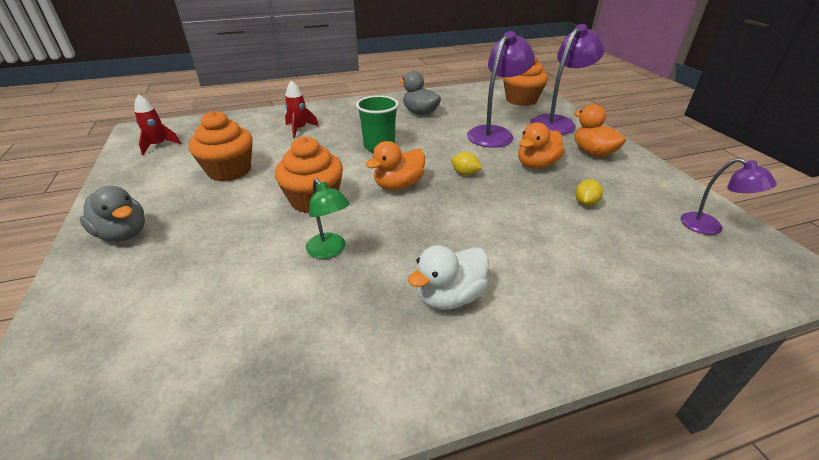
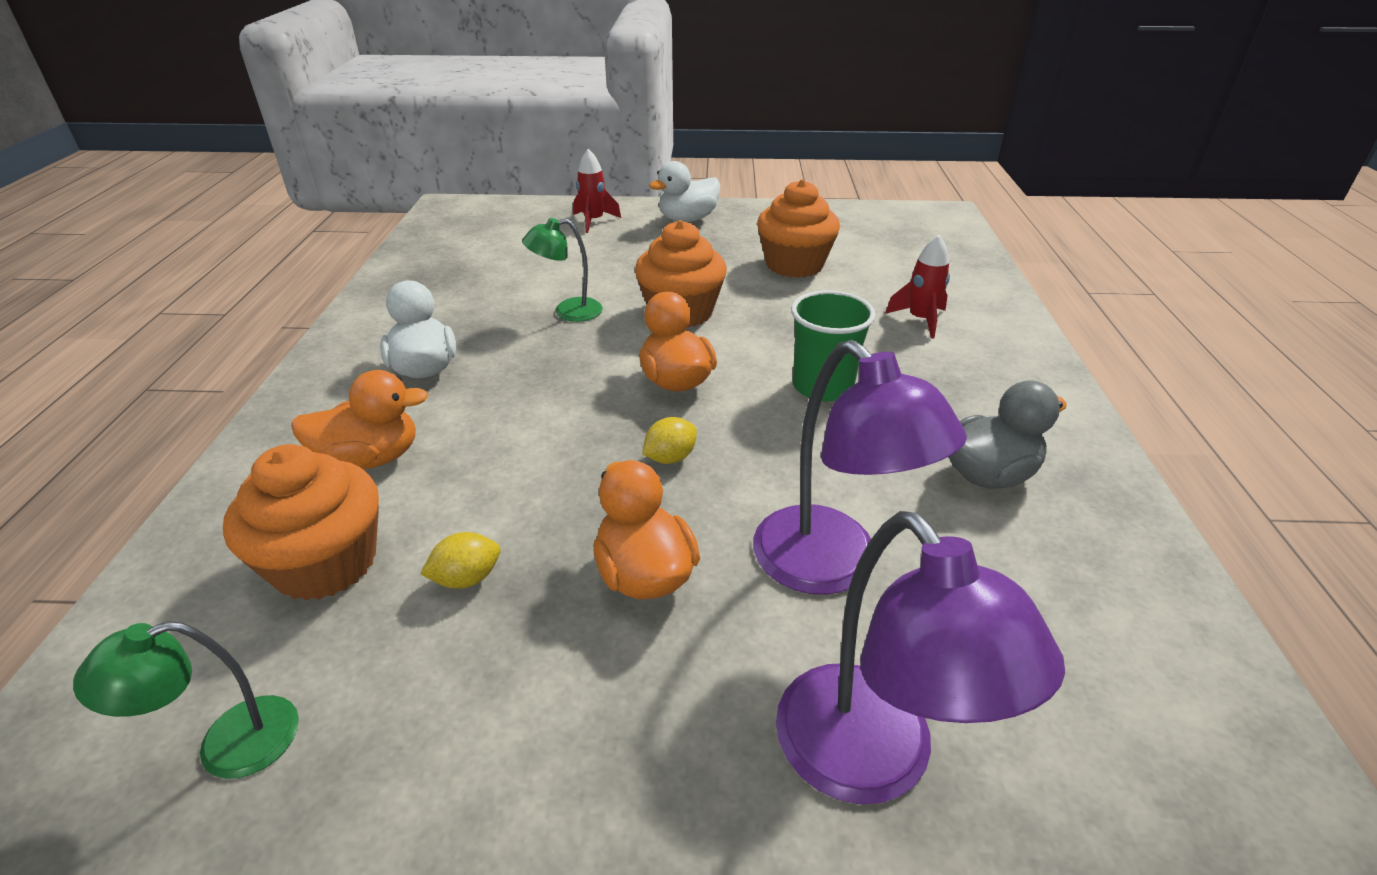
camera: 110 degrees right, 0 degrees up
(123, 234) = (687, 219): grey duck -> white duck
(158, 145) = (889, 225): red rocket -> red rocket (594, 221)
(521, 100) = (1103, 754): orange cupcake -> orange cupcake (325, 563)
(585, 203) = (467, 578): yellow lemon -> yellow lemon turned 75 degrees counterclockwise
(592, 152) = (641, 731): orange duck -> orange duck (370, 459)
(710, 227) = (228, 744): purple lamp -> green lamp

